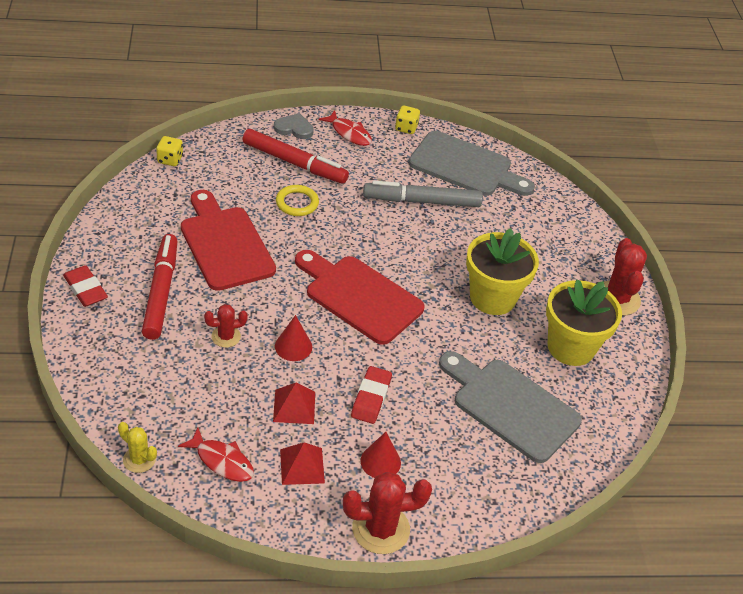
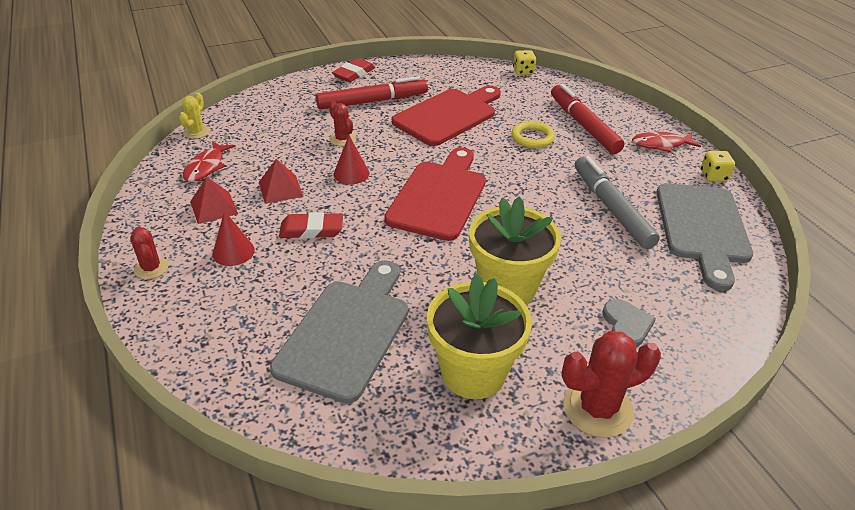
camera: 75 degrees right, 5 degrees down
(294, 128) = (630, 115): grey heart -> grey heart (626, 325)
(294, 163) = (583, 125): red marker -> red marker turned 150 degrees clockwise
(349, 133) = (661, 145): red fish -> red fish turned 60 degrees clockwise
(381, 529) = (151, 268): red cactus -> red cactus, size x0.57

